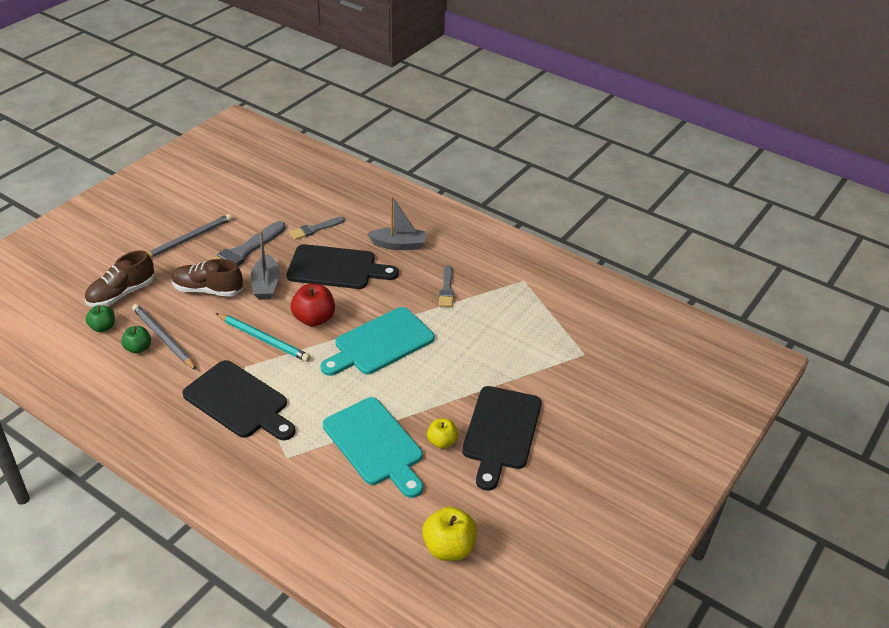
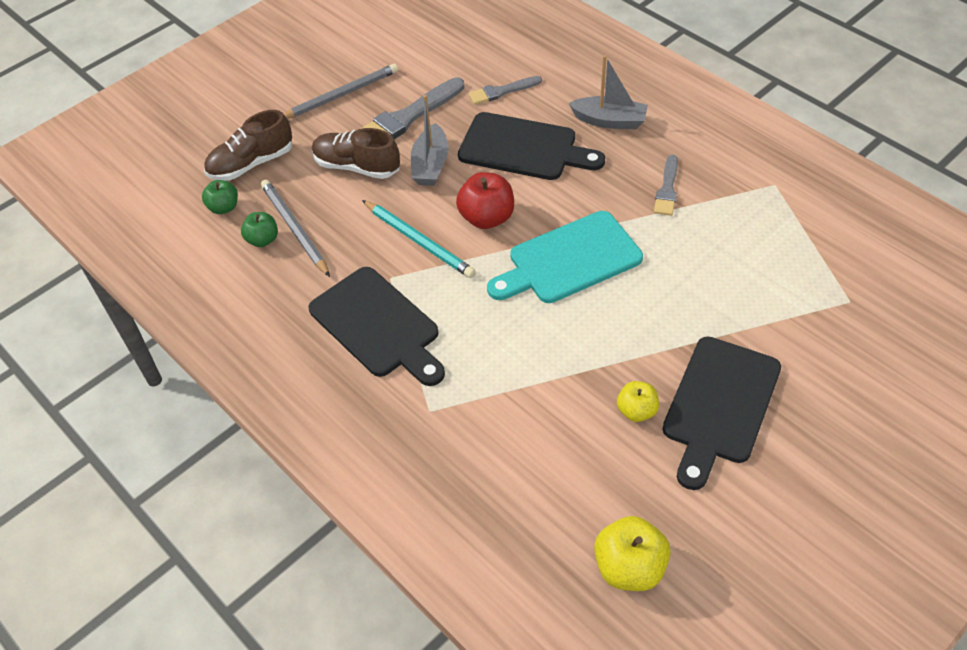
camera: 15 degrees right, 10 degrees up
(375, 445) = (546, 405): turquoise cutting board -> none

